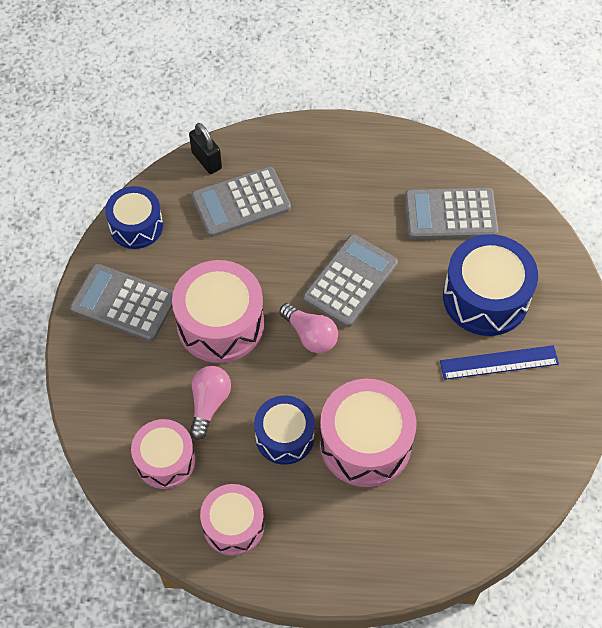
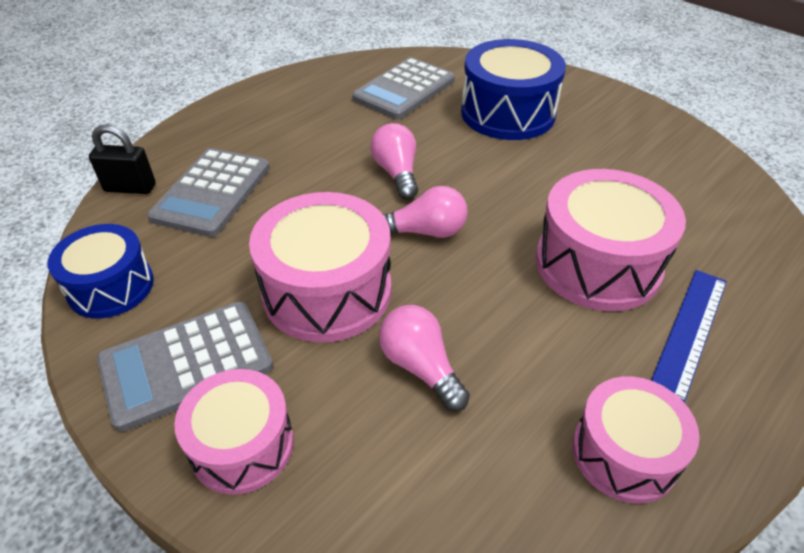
camera: 50 degrees left, 15 degrees down
(165, 460) = (459, 470): pink drum -> pink drum (242, 445)
(284, 436) = (532, 323): blue drum -> none
(350, 281) = (397, 173): grey calculator -> pink light bulb
(499, 362) = (582, 138): blue ruler -> blue ruler (689, 331)

